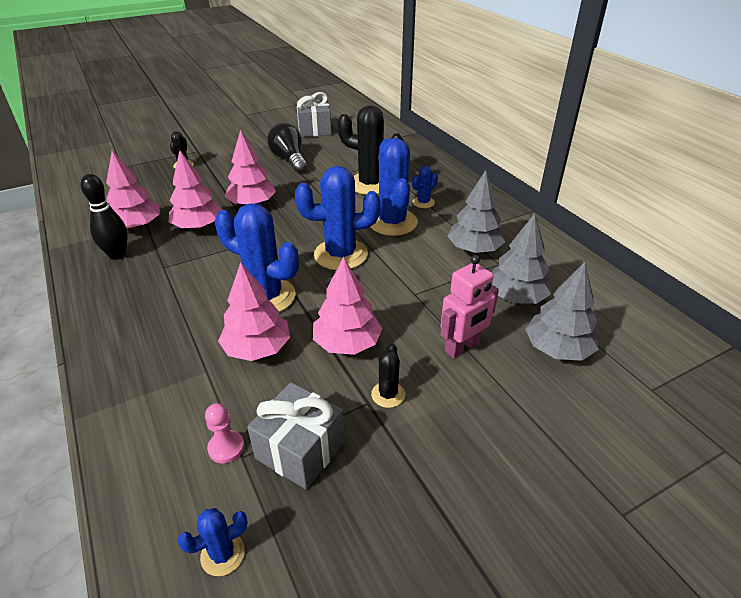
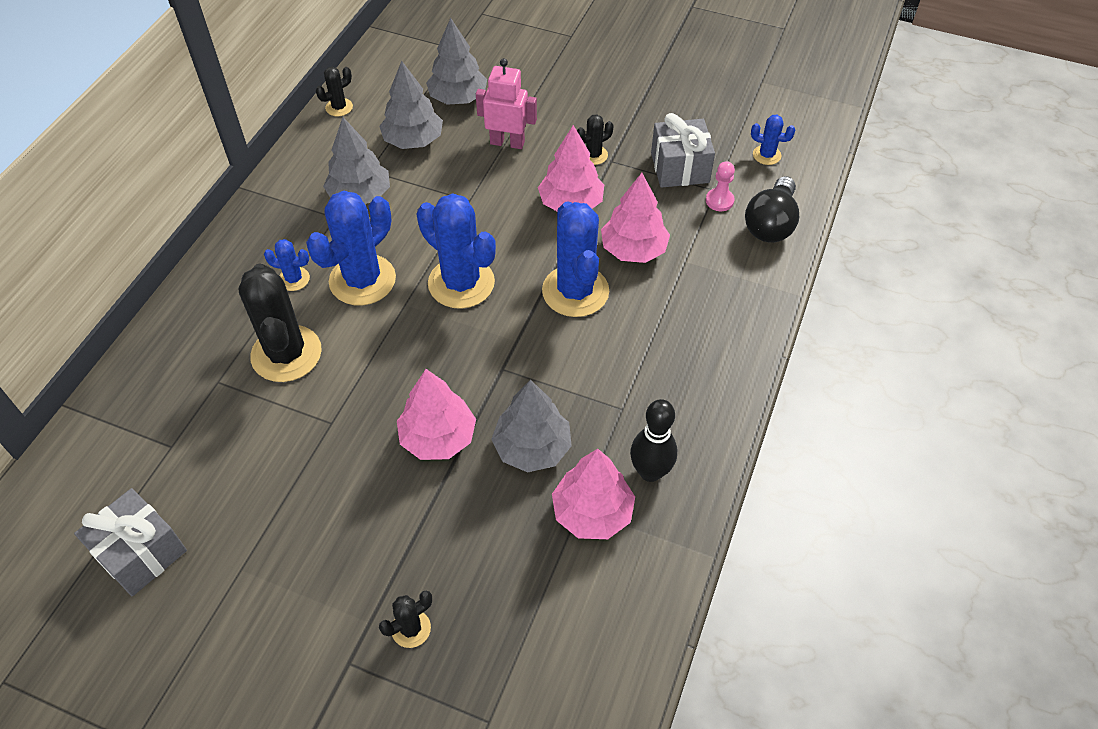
camera: 130 degrees left, 15 degrees up
(198, 226) = (532, 447): pink tree -> grey tree
(289, 160) = (283, 498): black light bulb -> black light bulb (771, 224)
(596, 278) = (339, 107): none -> black cactus

